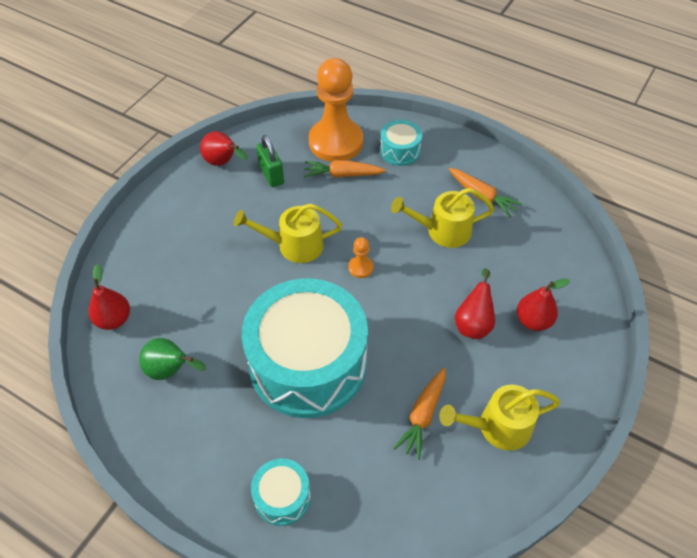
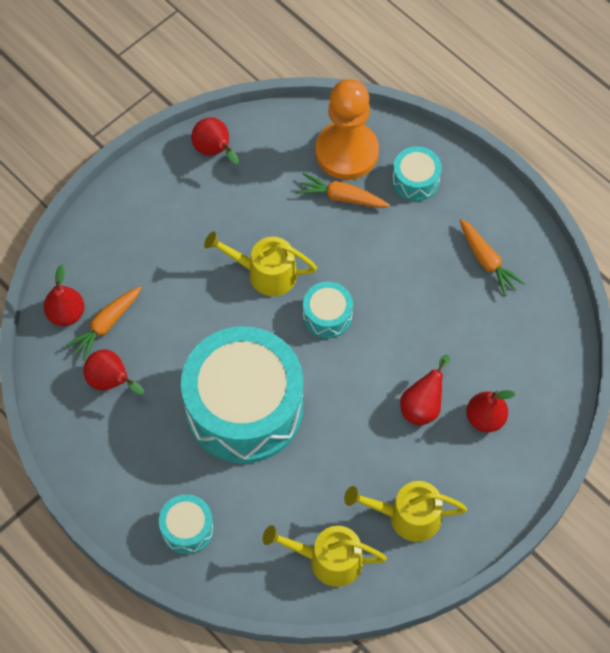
camera: 15 degrees right, 10 degrees up
(171, 371) = (111, 382): green pear -> red pear
(271, 175) = (263, 179): green padlock -> none
(360, 267) = (327, 316): orange pawn -> turquoise drum
(422, 416) = (339, 487): orange carrot -> orange carrot (106, 325)
(442, 231) = (428, 293): yellow watering can -> yellow watering can (328, 560)

